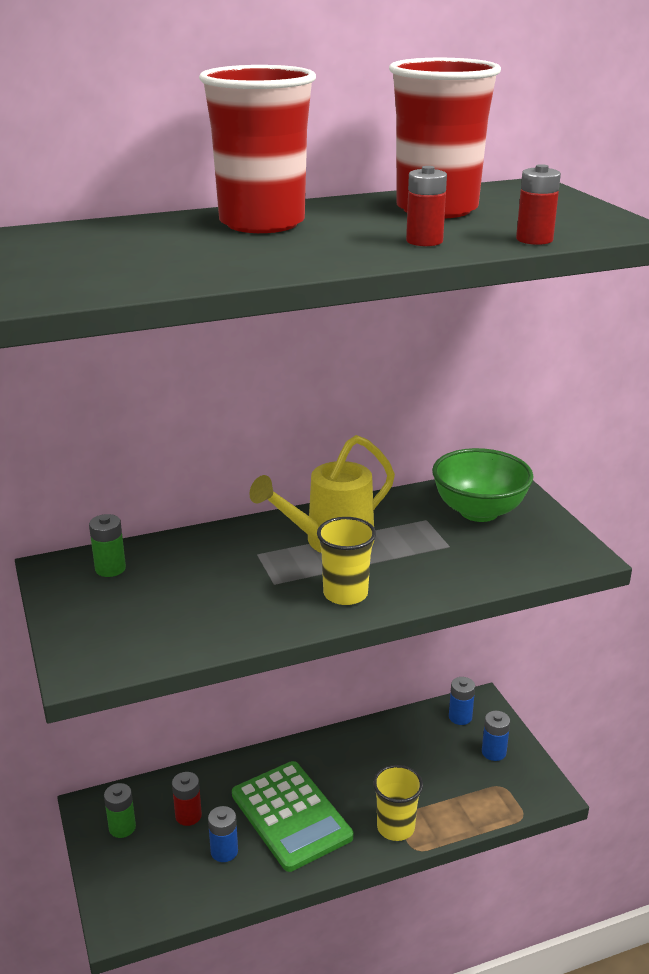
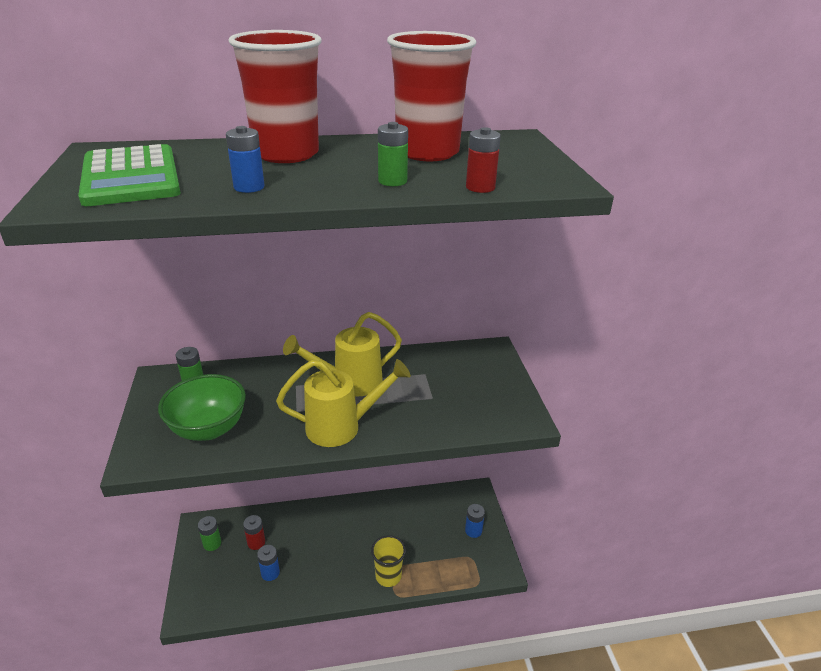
camera: 10 degrees right, 5 degrees up
(291, 816) = (322, 554): green calculator -> green calculator (131, 177)
(345, 594) = (341, 427): yellow cup -> yellow watering can
(424, 241) = (392, 181): red battery -> green battery
(460, 717) = (458, 500): blue battery -> blue battery (249, 187)
(479, 511) = (465, 372): green bowl -> green bowl (208, 429)

